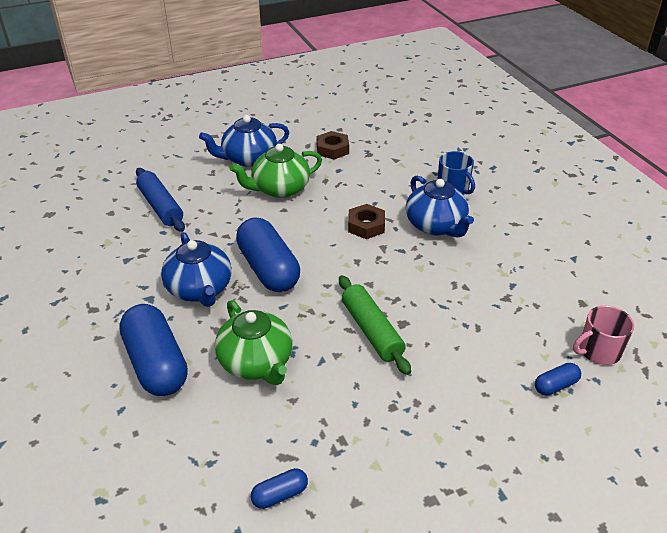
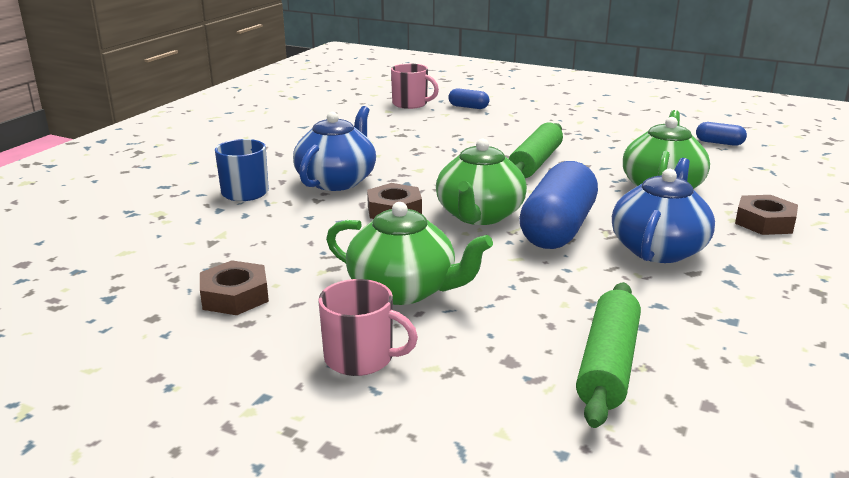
camera: 130 degrees left, 15 degrees down
(156, 364) = (764, 222): blue capsule -> brown nut
(161, 206) = (607, 364): blue rolling pin -> green rolling pin
(248, 158) = (361, 358): blue teapot -> pink mug
(321, 251) = (479, 215): none -> green teapot

